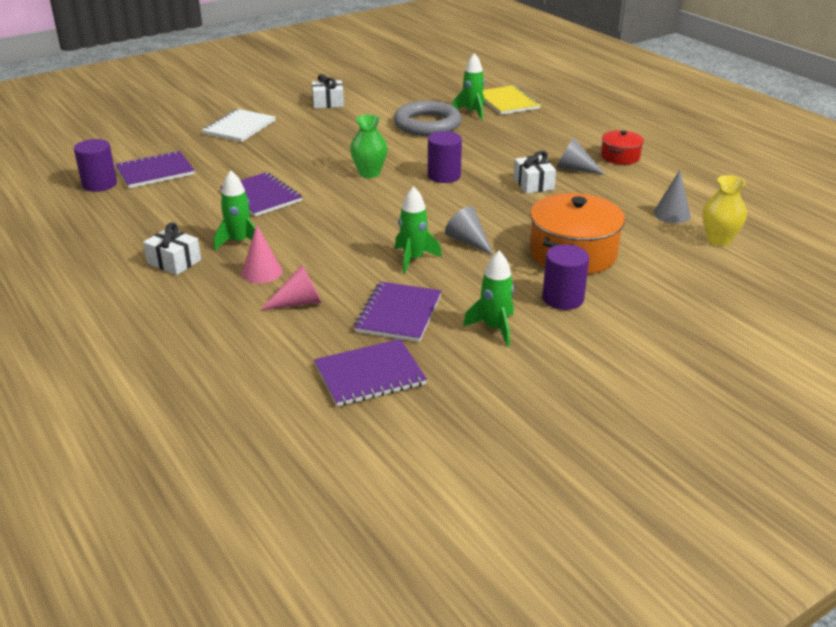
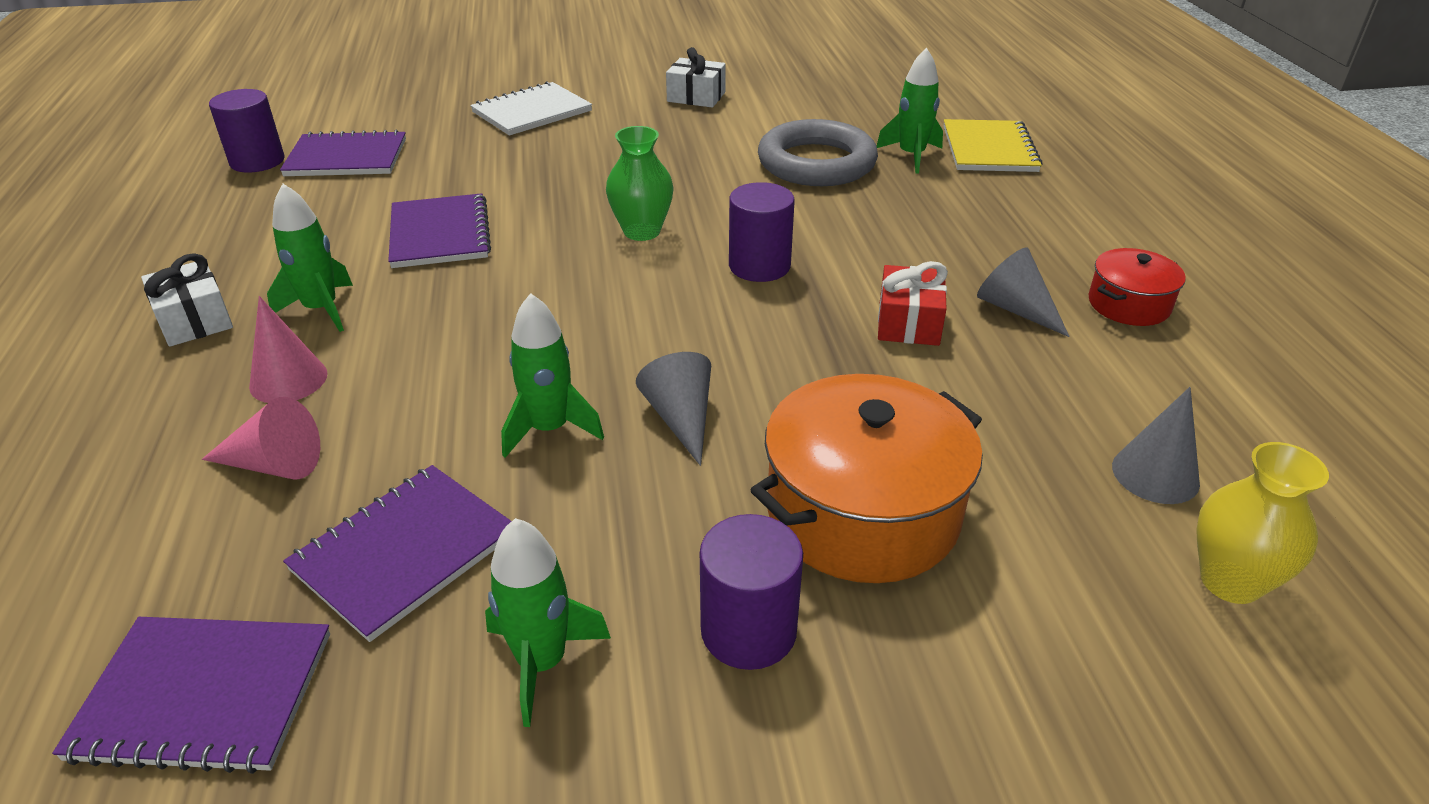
camera: 25 degrees right, 5 degrees up
(533, 184) = (908, 323): white gift -> red gift

